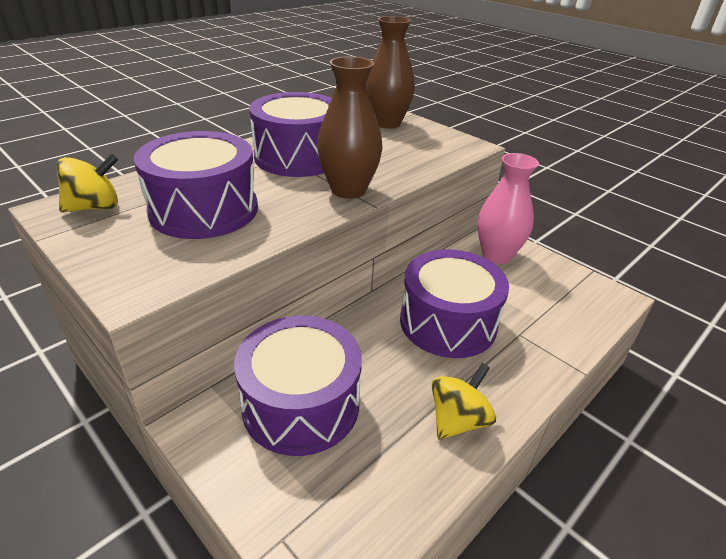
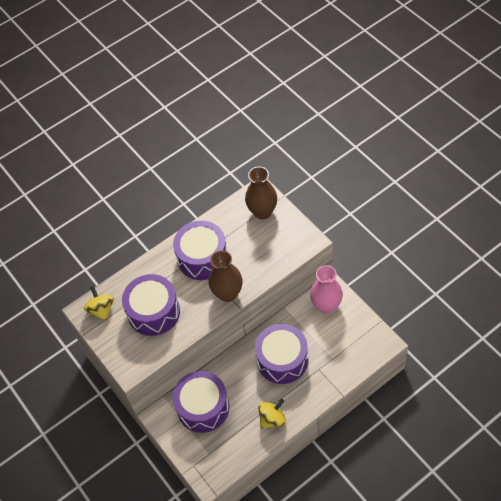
camera: 15 degrees right, 20 degrees up
(95, 207) = (101, 310): yellow spinning top -> yellow spinning top turned 90 degrees counterclockwise

